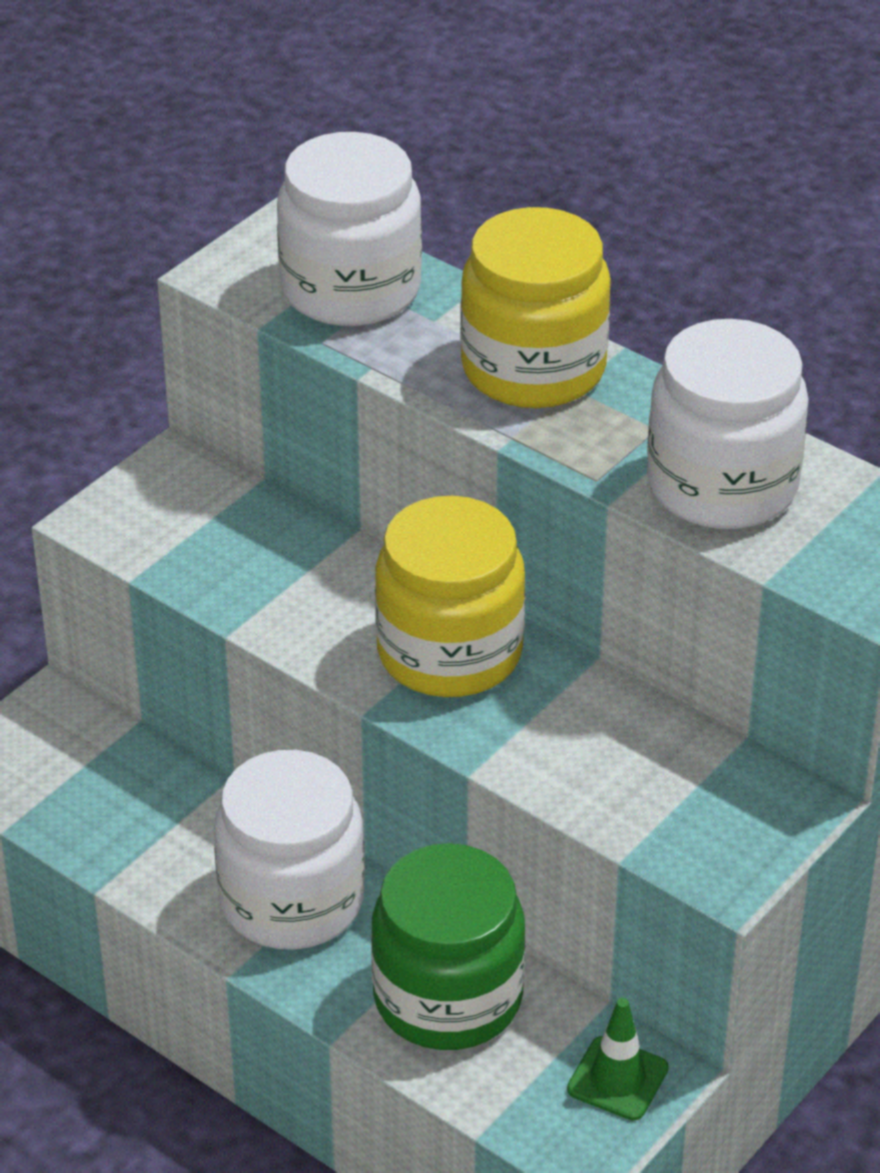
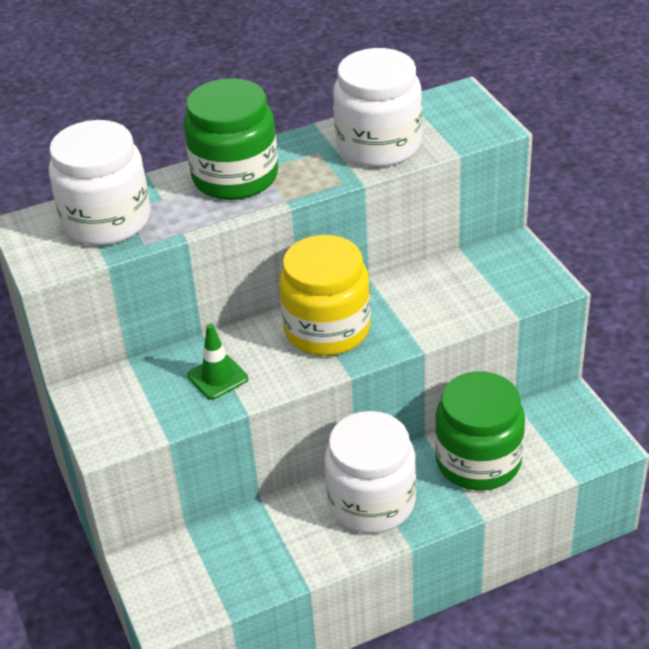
camera: 60 degrees left, 0 degrees up
(533, 368) = (235, 177): yellow jar -> green jar
(617, 1079) = (566, 416): green traffic cone -> green traffic cone (217, 377)

